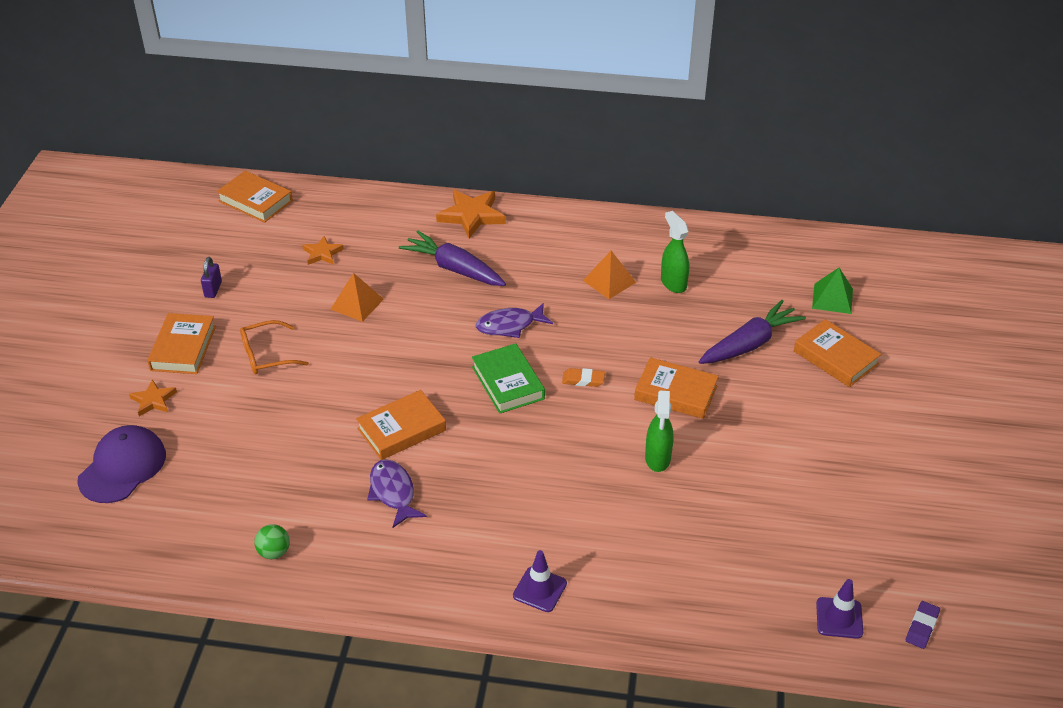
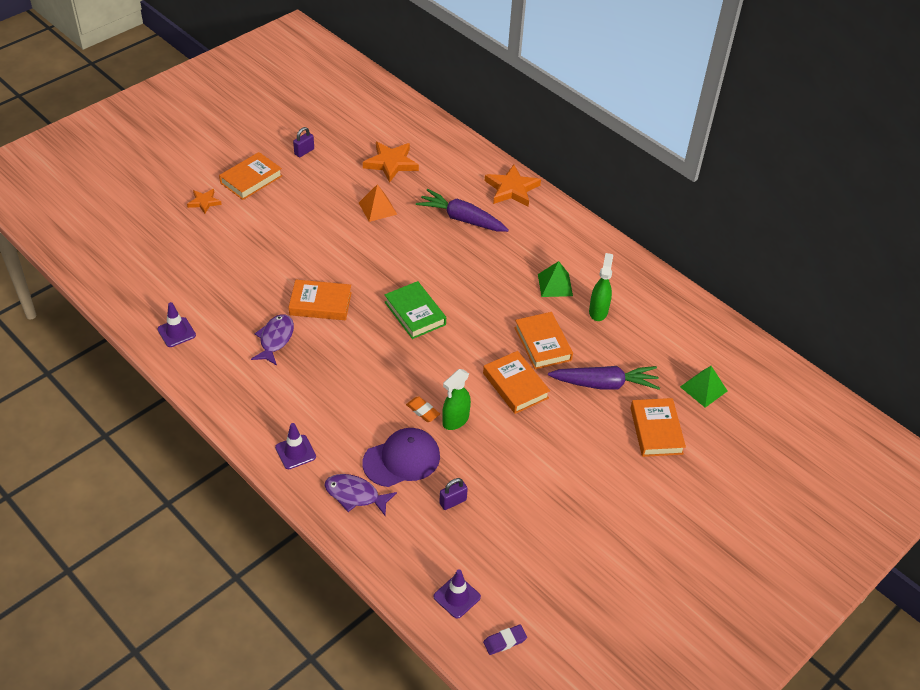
camera: 35 degrees right, 5 degrees up
(122, 467) = (150, 232): purple cap -> purple cap (402, 459)
(255, 201) = (386, 107): orange book -> orange book (543, 344)
(266, 355) = (292, 211): orange glasses -> none
(274, 552) = (176, 332): green ball -> purple traffic cone
(322, 253) = (391, 163): orange star -> orange star, size x1.73
(454, 269) = (462, 219): purple carrot -> purple carrot turned 45 degrees counterclockwise
(508, 383) = (415, 313): green book -> green book turned 45 degrees counterclockwise
(509, 325) = (456, 277): purple fish -> purple fish (355, 495)
(583, 380) = (464, 340): orange eraser -> orange eraser (423, 411)
(609, 281) = (555, 285): orange pyramid -> green pyramid
(739, 534) = (453, 501): none -> purple padlock

